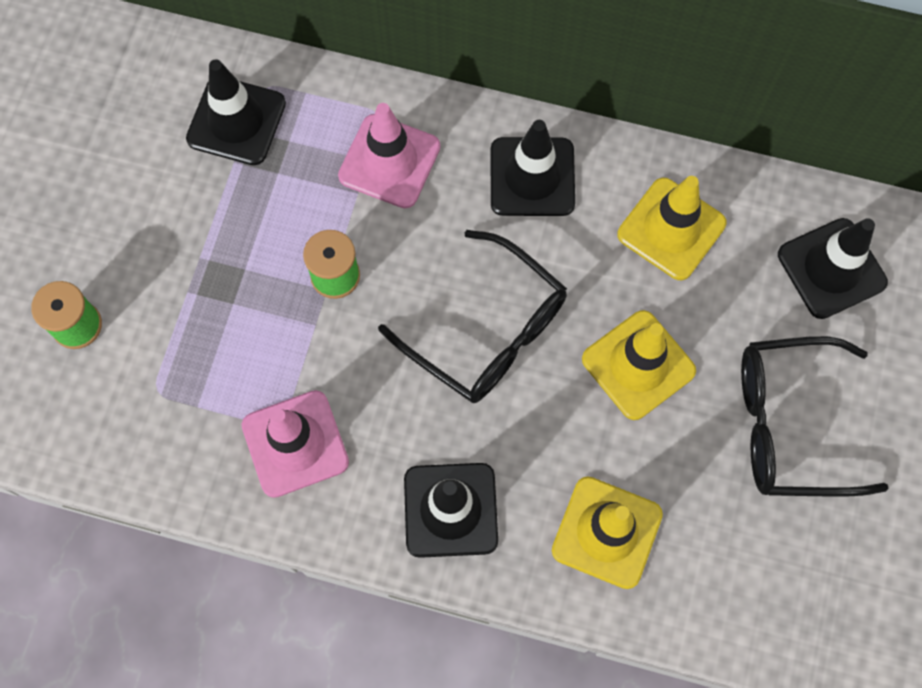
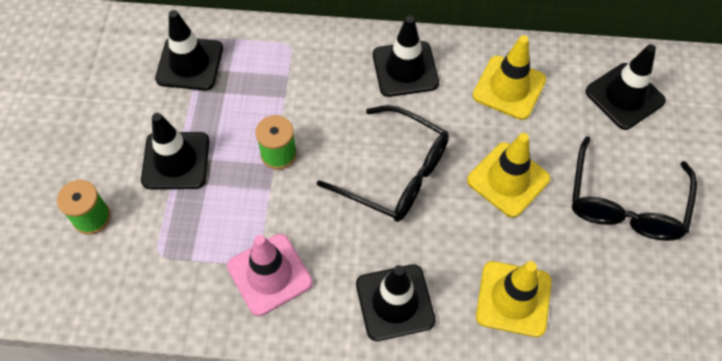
camera: 10 degrees left, 10 degrees down
(197, 263) = (176, 161): none -> black traffic cone
(389, 161) = (303, 74): pink traffic cone -> none
(791, 424) = (625, 202): black glasses -> black glasses turned 60 degrees counterclockwise

